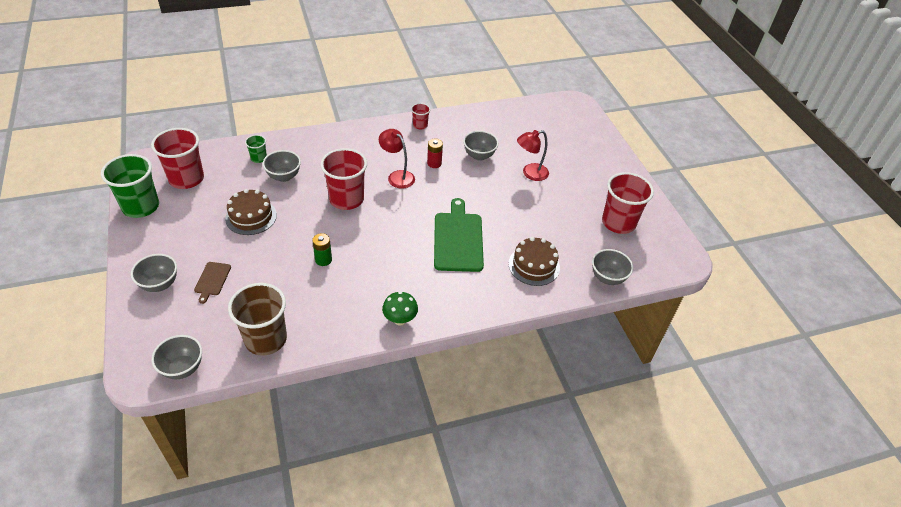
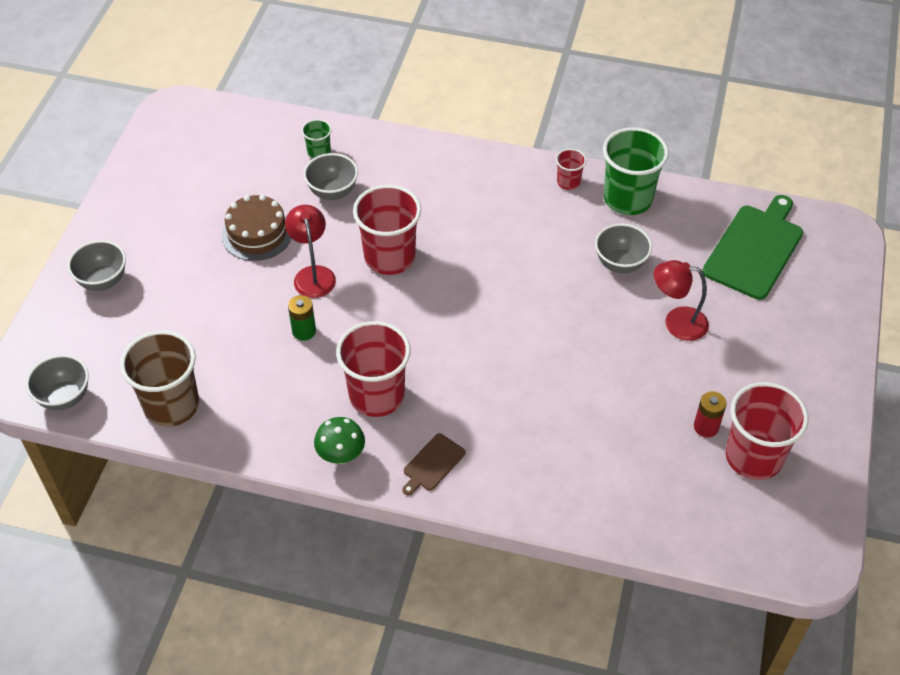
camera: 35 degrees right, 5 degrees up
(141, 207) = (143, 168): green cup -> green cup (627, 199)
(186, 179) = (215, 149): red cup -> red cup (377, 395)
(212, 280) = (161, 301): brown cutting board -> brown cutting board (432, 464)
(397, 176) = (480, 250): red lamp -> red lamp (313, 274)
(434, 163) = (545, 250): red battery -> red battery (706, 427)
(458, 239) = (496, 378): green cutting board -> green cutting board (755, 249)
(534, 265) = (573, 464): brown cake -> none
(607, 278) = (667, 532): grey bowl -> none

